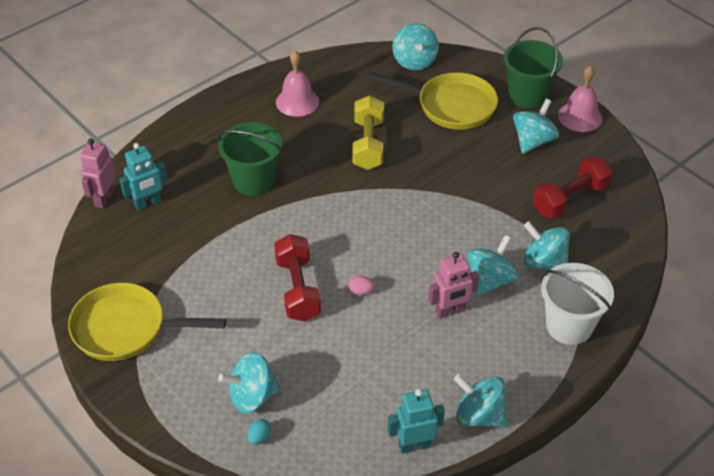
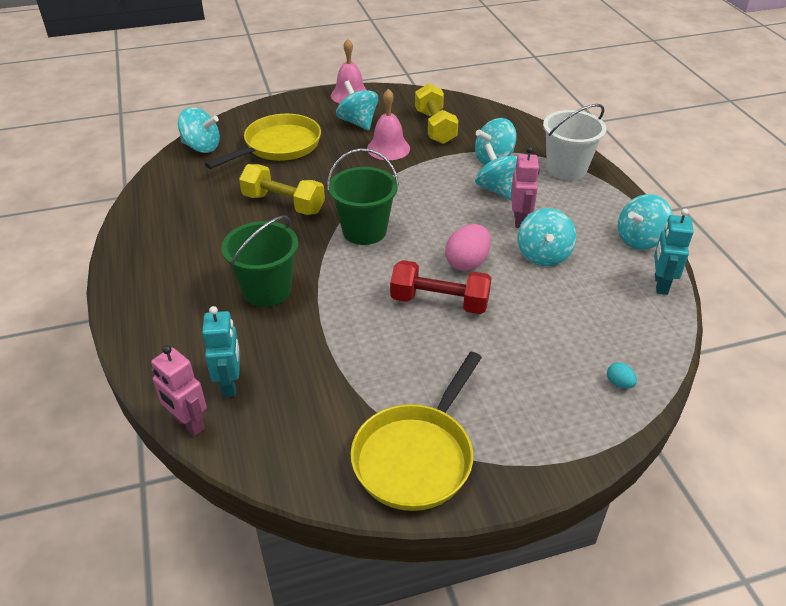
camera: 65 degrees left, 5 degrees down
(252, 396) = (564, 374): turquoise spinning top -> turquoise spinning top (543, 255)
(297, 102) = (181, 229): pink bell -> pink bell (388, 148)
(361, 291) = (467, 263): pink egg -> pink egg, size x2.05
(527, 95) = (303, 108): green bucket -> green bucket (364, 231)
(570, 199) = (435, 127): red dumbbell -> yellow dumbbell

